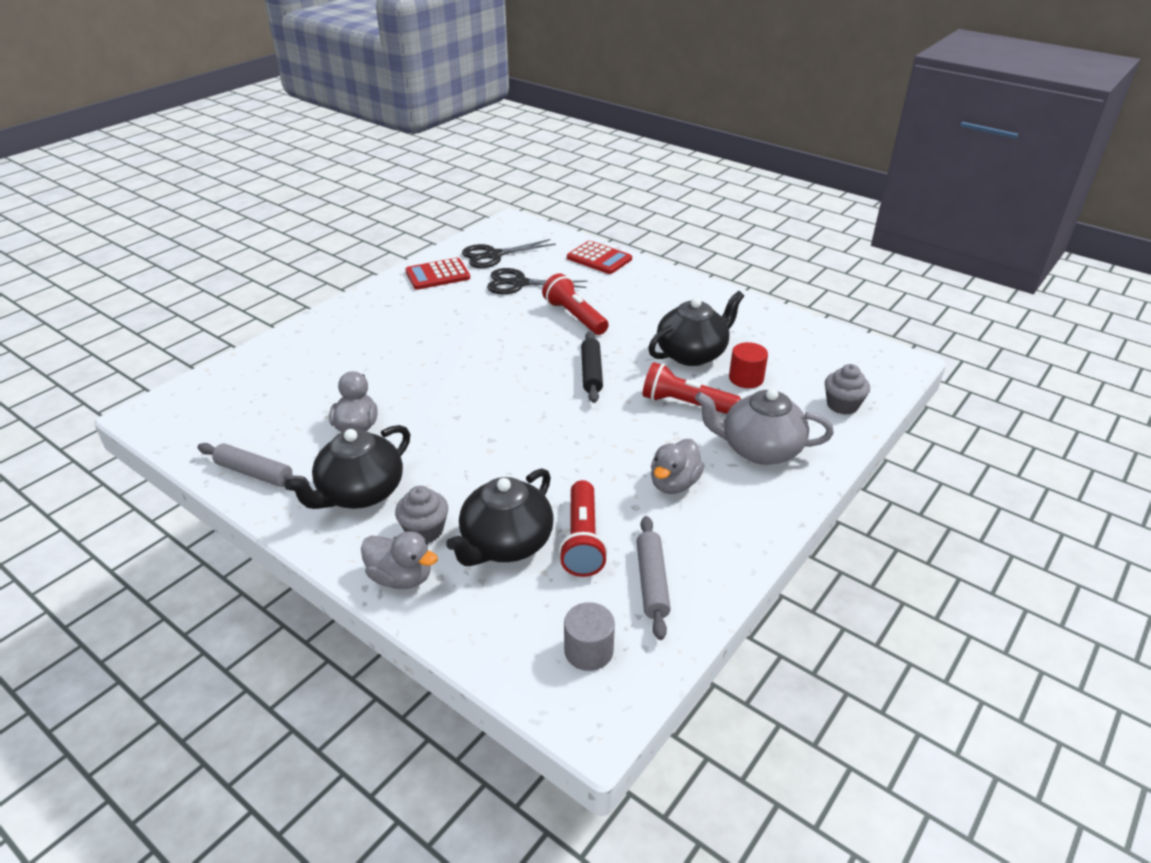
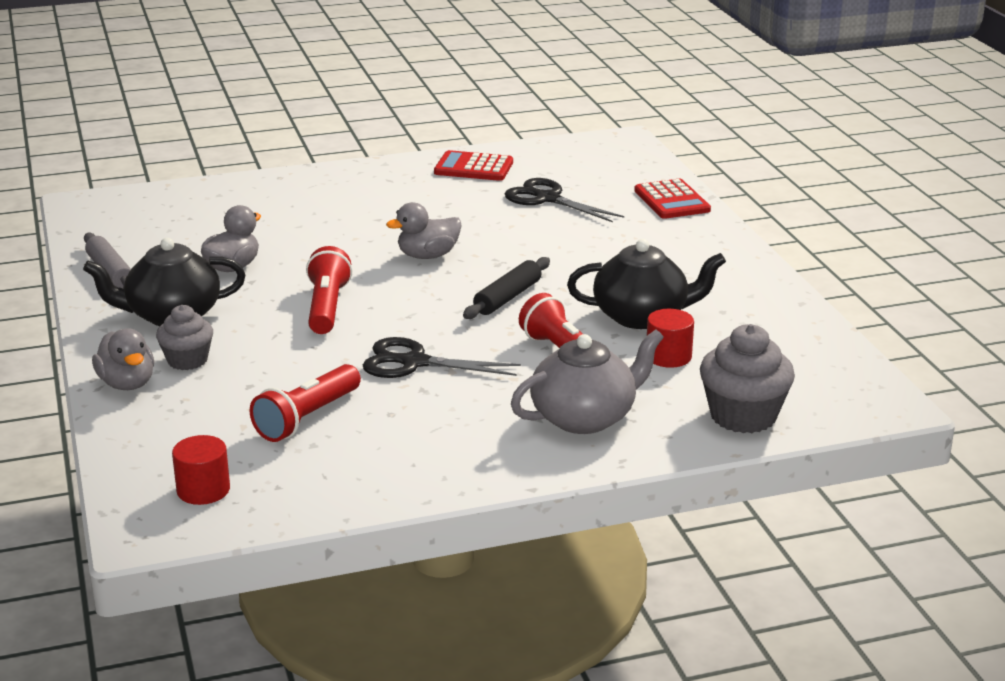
camera: 35 degrees right, 10 degrees down
(494, 255) = (557, 166): black scissors -> black scissors (414, 362)
(506, 544) = (239, 395): black teapot -> none
(575, 317) = (563, 245): red flashlight -> red flashlight (327, 307)
(588, 651) = (203, 490): grey cylinder -> red cylinder
(651, 582) = (323, 470): grey rolling pin -> none
(674, 484) = (454, 411): grey duck -> grey duck (428, 256)
(759, 449) = (585, 417): grey teapot -> grey teapot turned 105 degrees clockwise
(842, 405) = (743, 416): grey cupcake -> grey cupcake, size x1.56

